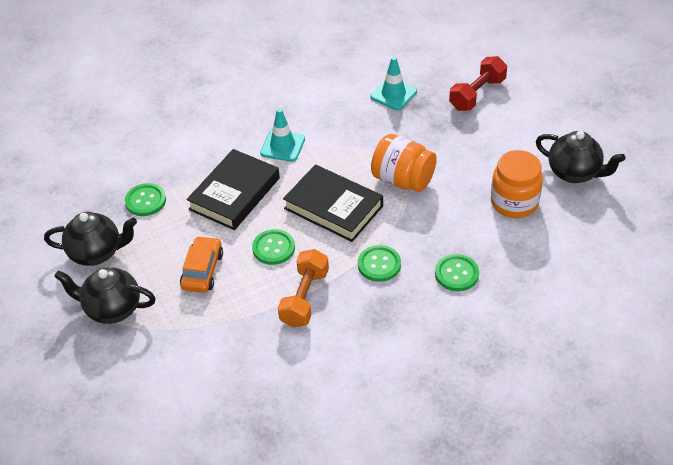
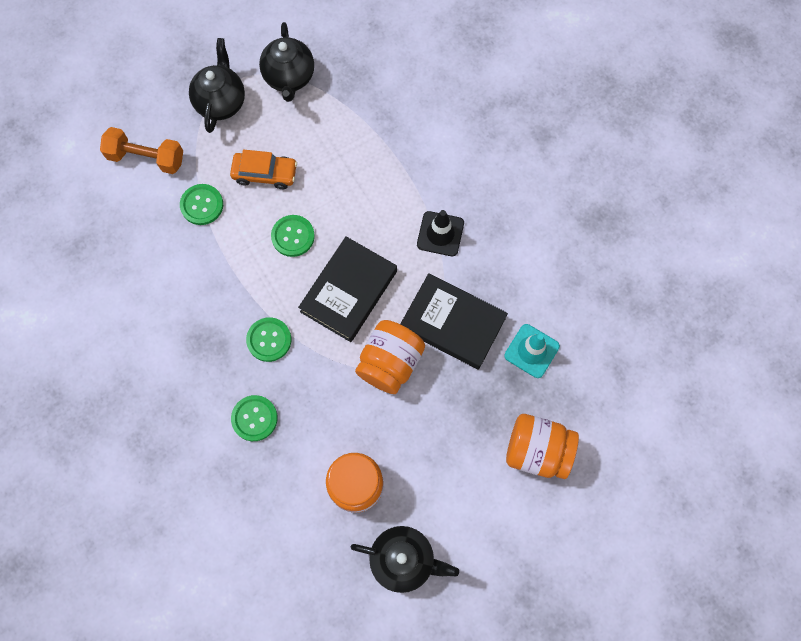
camera: 85 degrees right, 25 degrees up
(145, 201) = (357, 110): green button -> green button (202, 205)
(234, 194) = (368, 192): black book -> black book (452, 323)
(282, 146) = (440, 234): turquoise traffic cone -> black traffic cone
(304, 298) = (228, 270): orange dumbbell -> orange dumbbell (146, 158)
(477, 94) = (537, 450): red dumbbell -> orange jar
(574, 173) = (403, 559): black teapot -> black teapot turned 105 degrees counterclockwise

